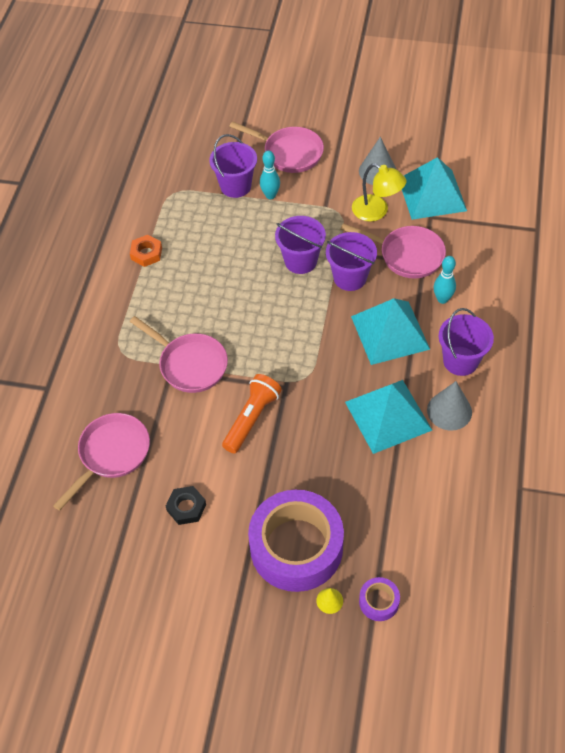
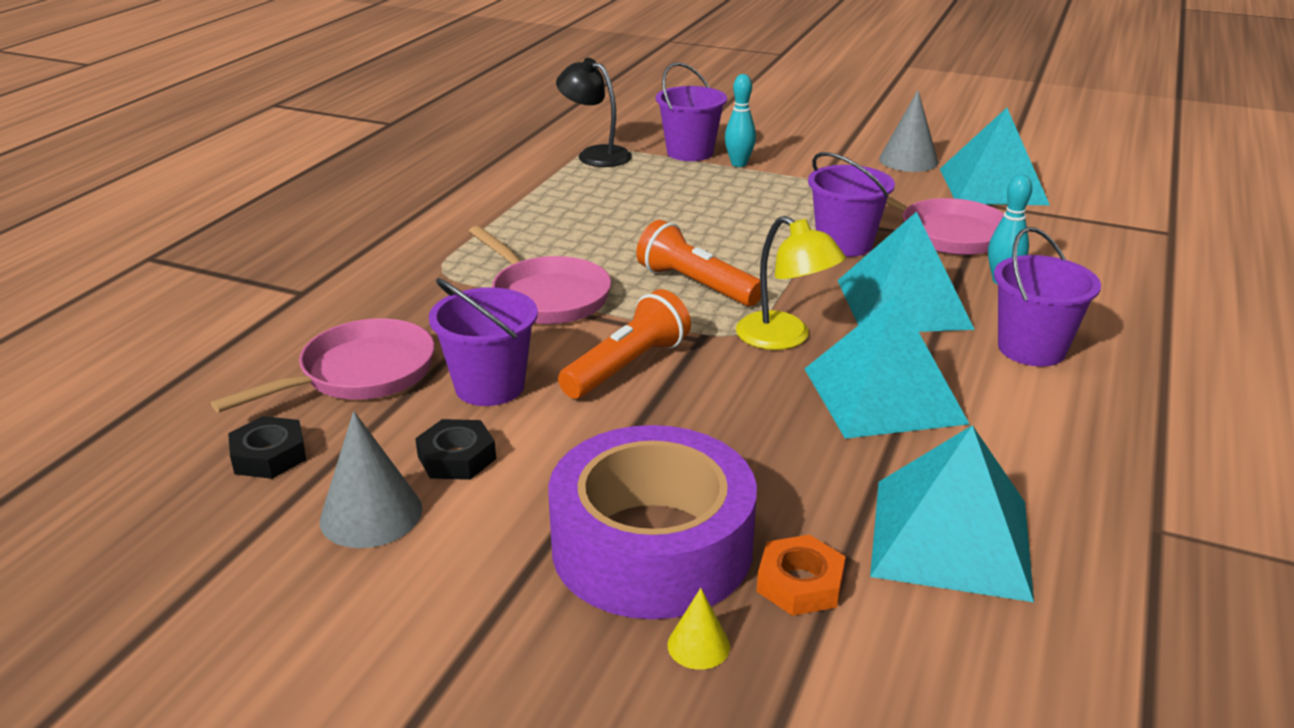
camera: 10 degrees right, 25 degrees down
(92, 525) = (269, 455): none -> black nut
(146, 253) = (532, 191): orange nut -> orange nut (800, 583)
(174, 200) = (595, 154): none -> black lamp
(272, 336) = (696, 285): none -> orange flashlight
(289, 153) = (778, 135): pink pan -> none
(300, 261) = (767, 221): purple bucket -> purple bucket (489, 386)
(376, 211) = (900, 192): yellow lamp -> yellow lamp (784, 338)
(379, 601) = (813, 667): purple tape -> none
(429, 513) = (951, 537): none -> turquoise pyramid
(449, 411) = (1006, 404): grey cone -> grey cone (371, 514)

